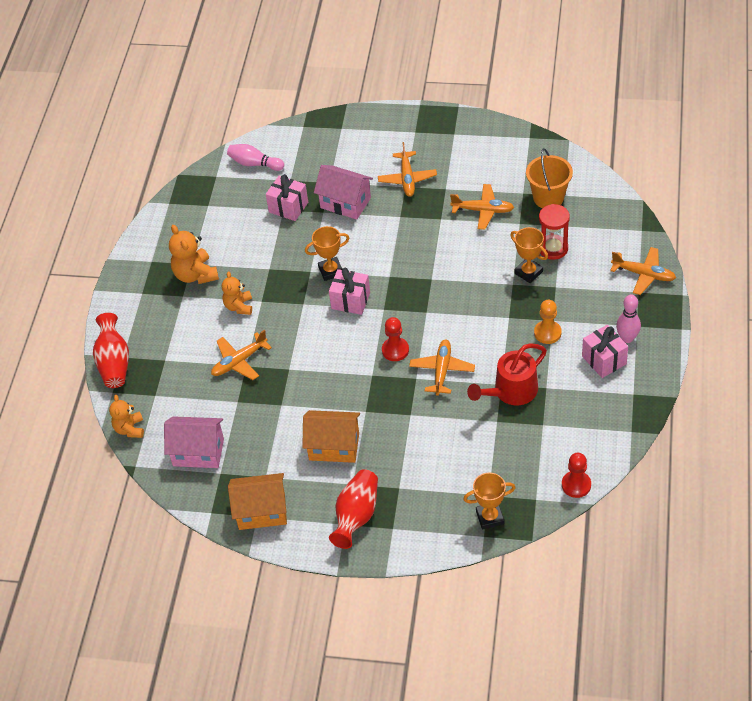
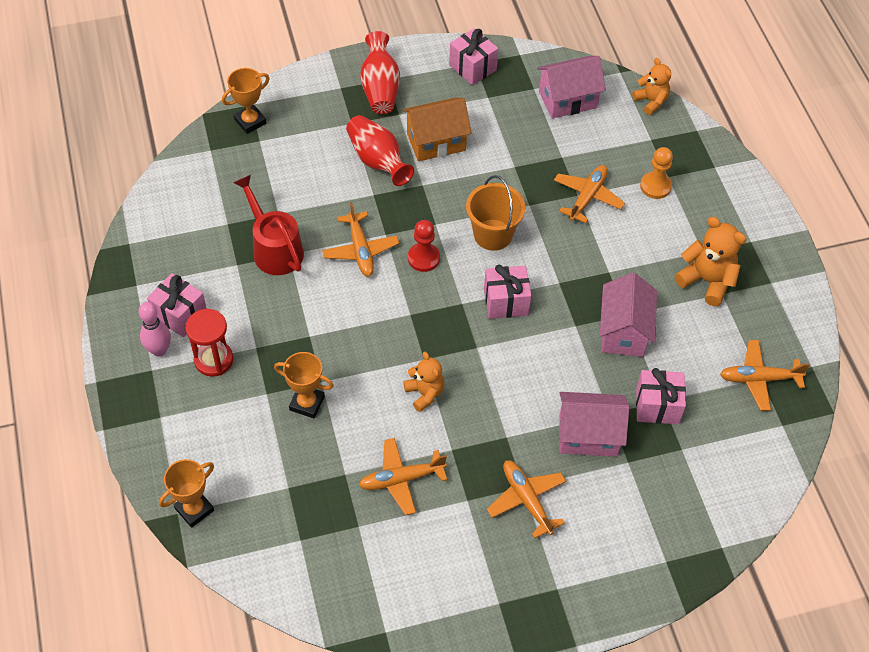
camera: 150 degrees right, 5 degrees up
(114, 363) = (718, 158): red vase -> red vase (378, 161)
(239, 306) = (630, 257): orange teddy bear -> orange teddy bear (424, 393)
(254, 164) = (745, 460): pink bowling pin -> none
(262, 511) = (472, 68): orange house -> pink gift
(279, 258) = (624, 331): none -> pink house
(331, 271) = (551, 333): orange trophy -> orange trophy (194, 509)
(511, 392) = (274, 248): red watering can -> red watering can turned 60 degrees counterclockwise
(547, 333) = (256, 329): orange pawn -> orange pawn (655, 186)
(548, 198) = (320, 528): orange bucket -> orange bucket (493, 235)
(553, 248) = (287, 448): red hourglass -> red hourglass (214, 360)
(576, 485) = (173, 173): red pawn -> none
(644, 274) = (158, 444): orange plane -> orange plane (759, 379)

